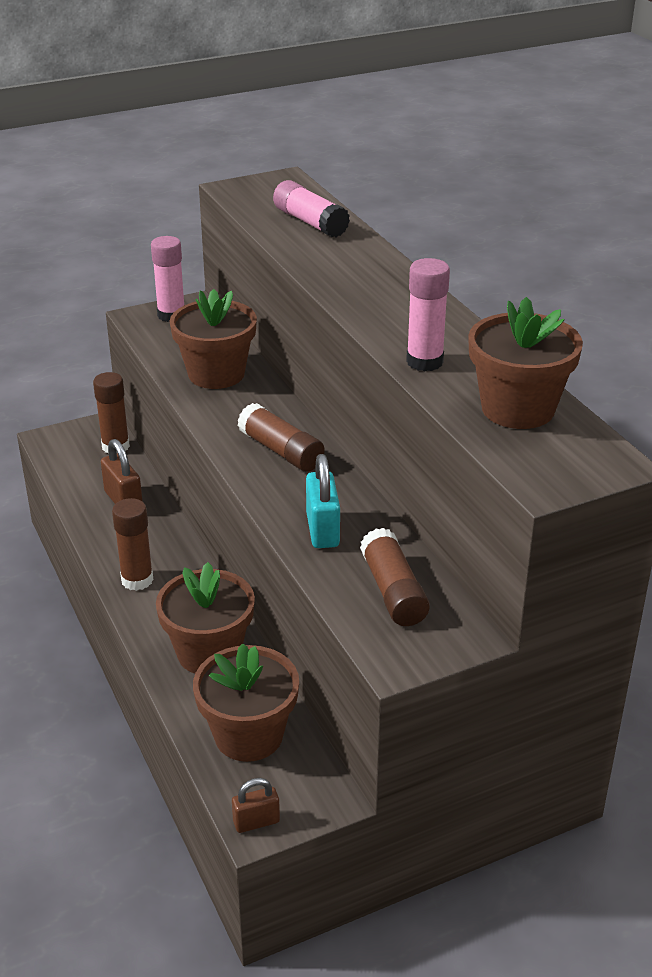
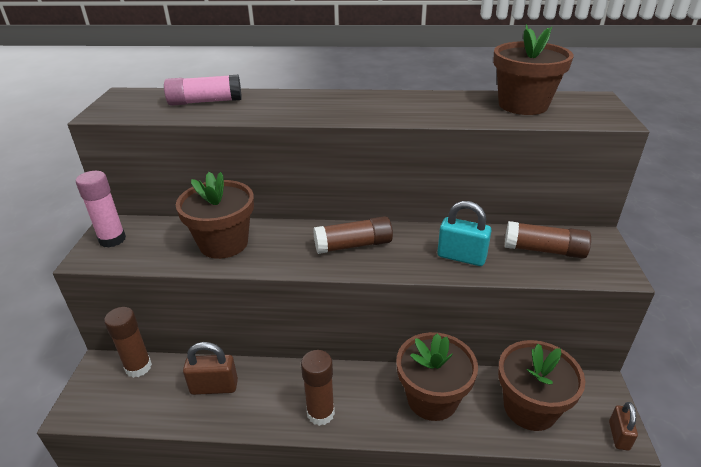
camera: 60 degrees left, 0 degrees up
(424, 362) = (444, 114): pink glue stick -> none

